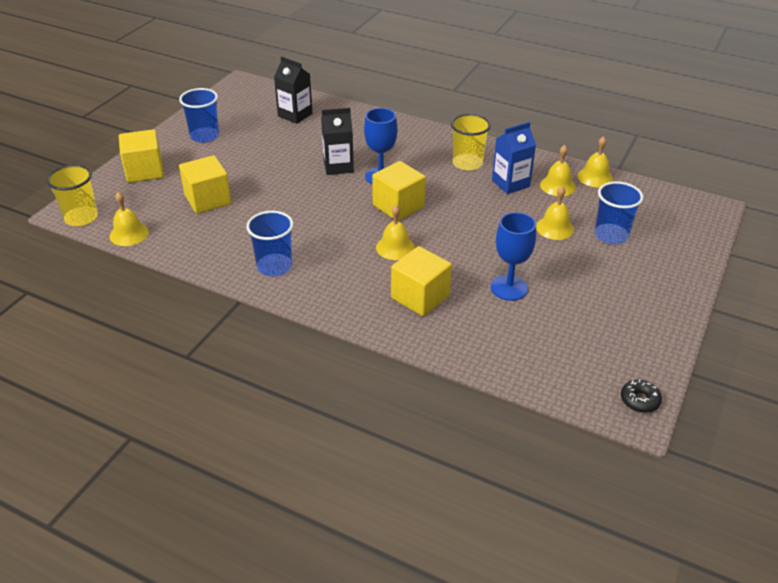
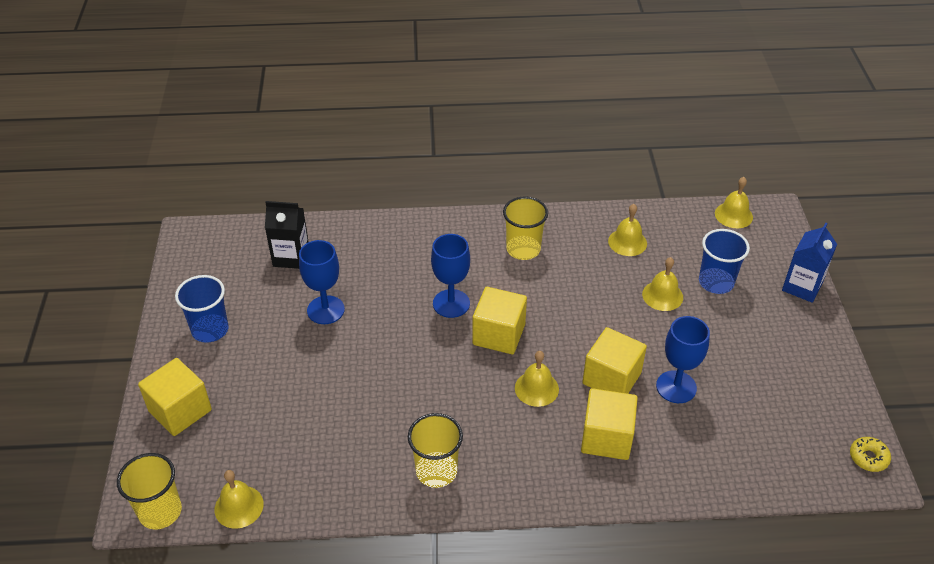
camera: 30 degrees left, 5 degrees up
(208, 199) = (290, 417): yellow cube -> yellow cube (611, 378)
(274, 266) = (436, 471): blue cup -> yellow cup
(289, 151) = (325, 310): none -> blue goblet
(338, 166) = (396, 309): black carton -> none
(510, 183) = (583, 258): blue carton -> blue carton (802, 287)
(595, 177) = (652, 217): yellow bell -> yellow bell (733, 215)
(639, 400) = (868, 457): black donut -> yellow donut

